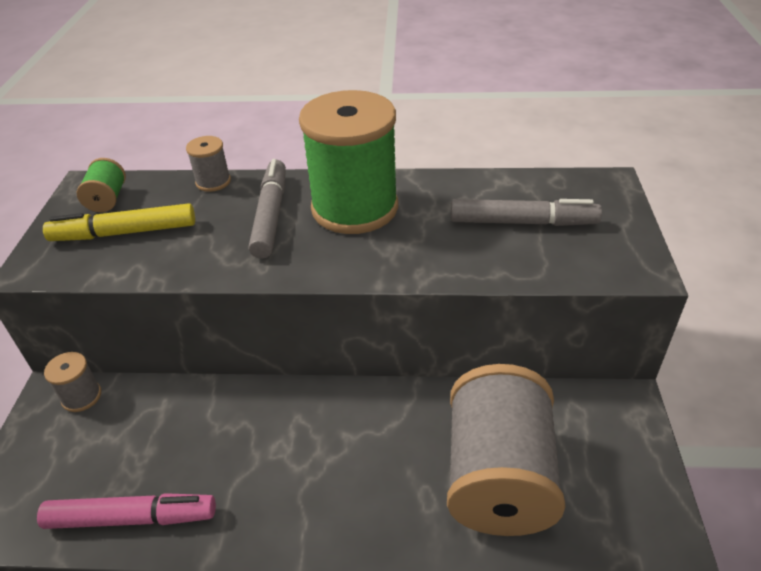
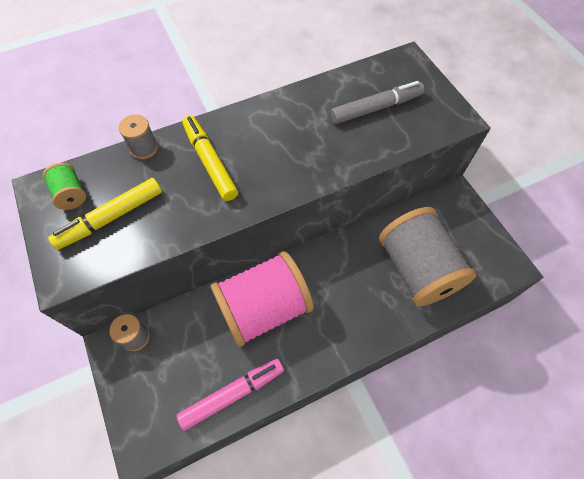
camera: 30 degrees left, 20 degrees up
(247, 431) = (263, 308): none -> pink spool
(271, 215) = (210, 162): grey marker -> yellow marker
(354, 208) = (264, 135): green spool -> none

